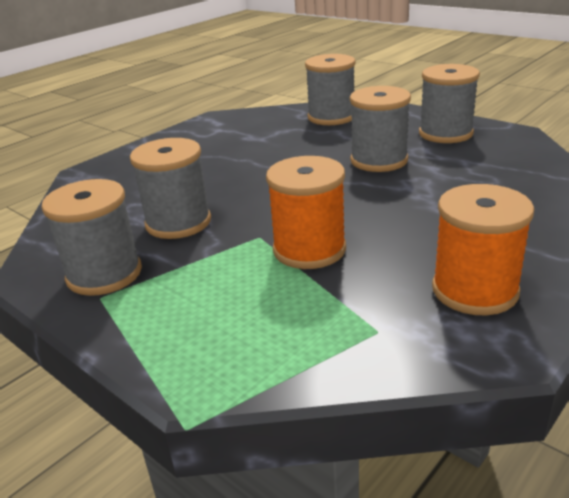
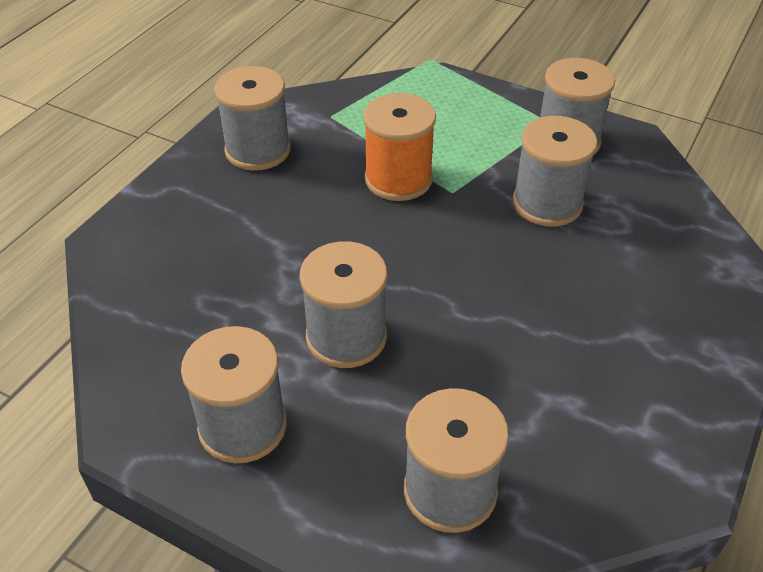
camera: 165 degrees right, 15 degrees up
(474, 290) = (258, 150): orange spool -> grey spool

